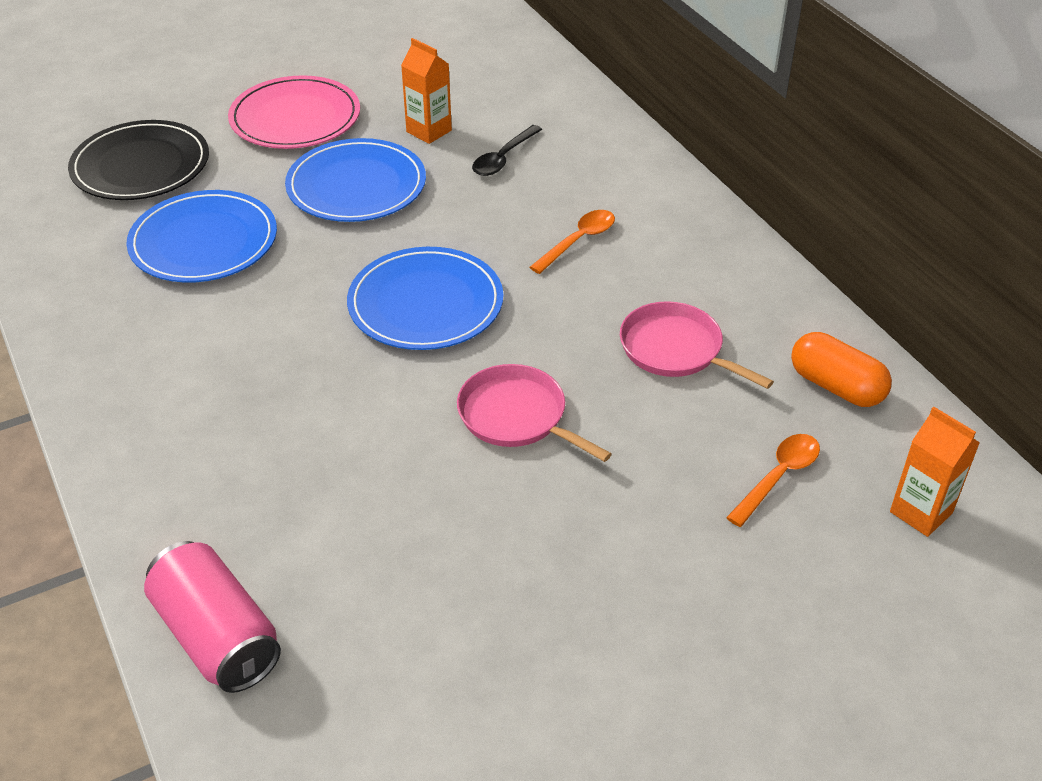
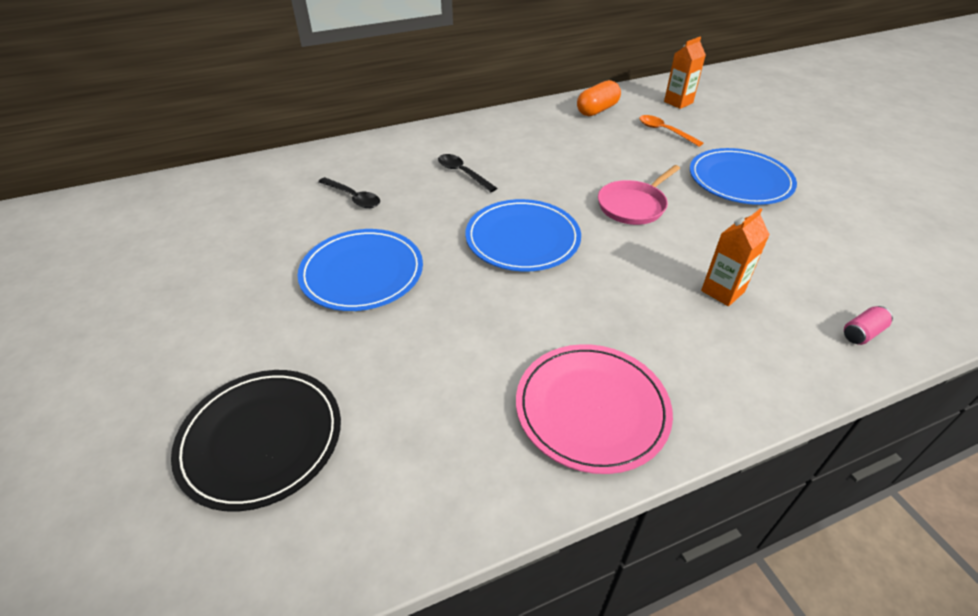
camera: 85 degrees left, 0 degrees up
(204, 242) = (419, 371): blue plate -> blue plate (740, 180)
(217, 636) = (862, 333): pink can -> pink can, size x0.46
(295, 118) = (230, 314): pink plate -> pink plate (592, 409)
(429, 131) = (297, 232): orange carton -> orange carton (722, 291)
(578, 241) = (462, 173): orange spoon -> black spoon
(675, 349) = (570, 149): pink pan -> none

